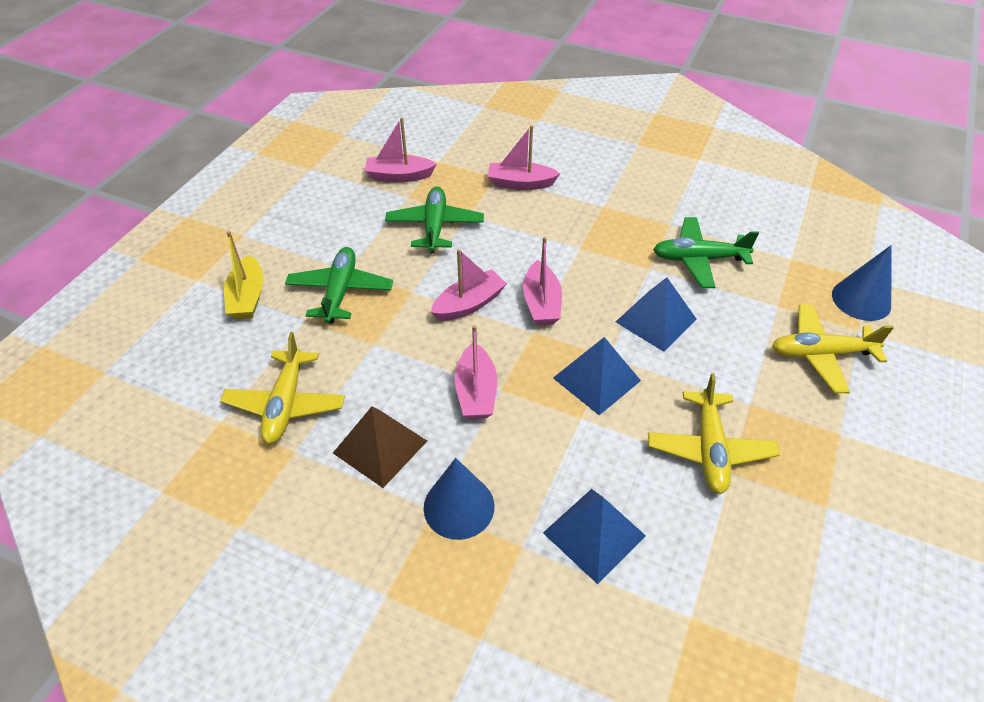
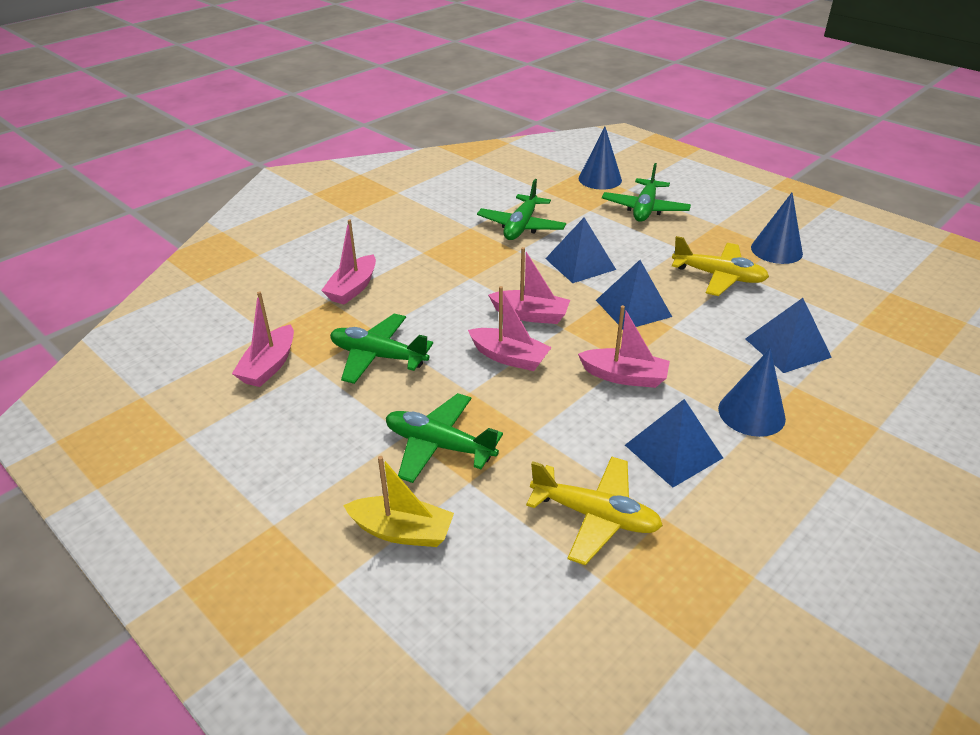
camera: 70 degrees left, 10 degrees down
(380, 447) = (673, 451): brown pyramid -> blue pyramid
(469, 304) = (509, 357): pink boat -> pink boat turned 135 degrees clockwise
(819, 508) = (776, 250): none -> blue cone
(820, 354) = (645, 209): yellow plane -> green plane

